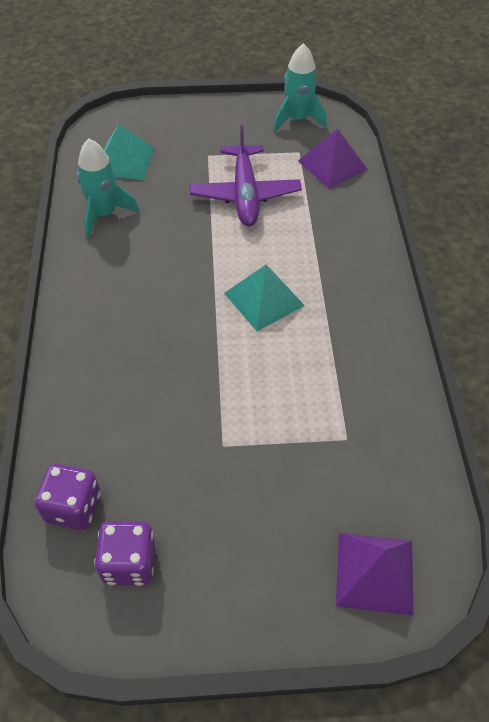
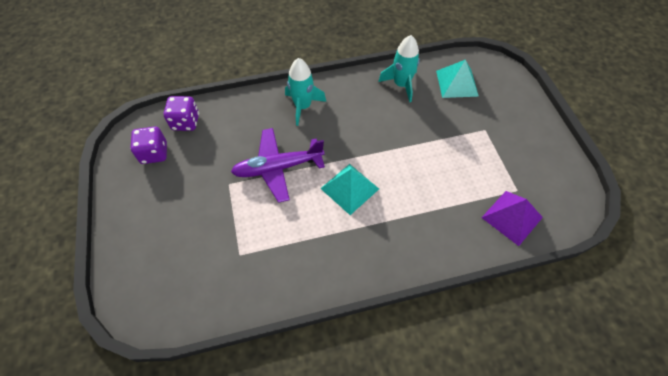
camera: 80 degrees right, 5 degrees up
(245, 195) = (450, 160): purple plane -> purple plane (277, 168)
(297, 119) = (559, 183): turquoise rocket -> turquoise rocket (303, 106)
(375, 572) = (145, 280): purple pyramid -> none

